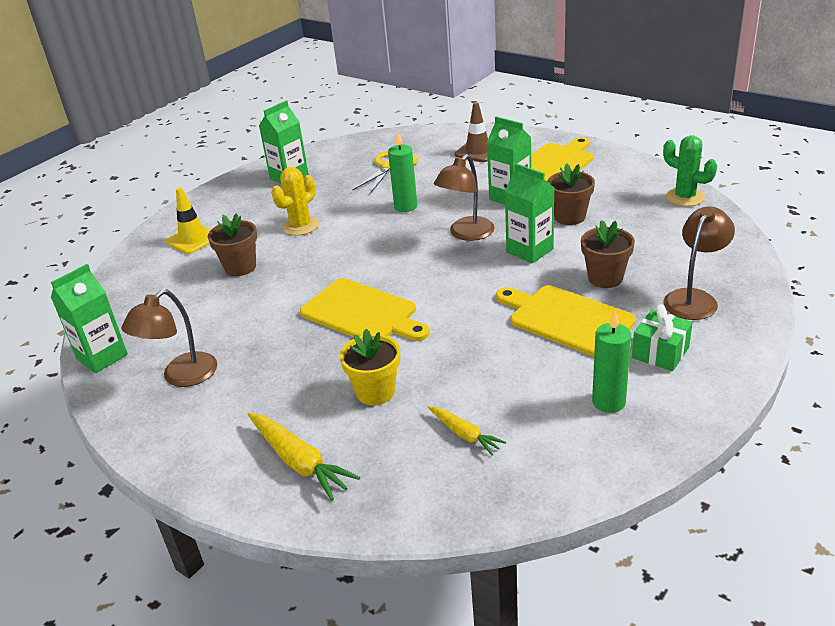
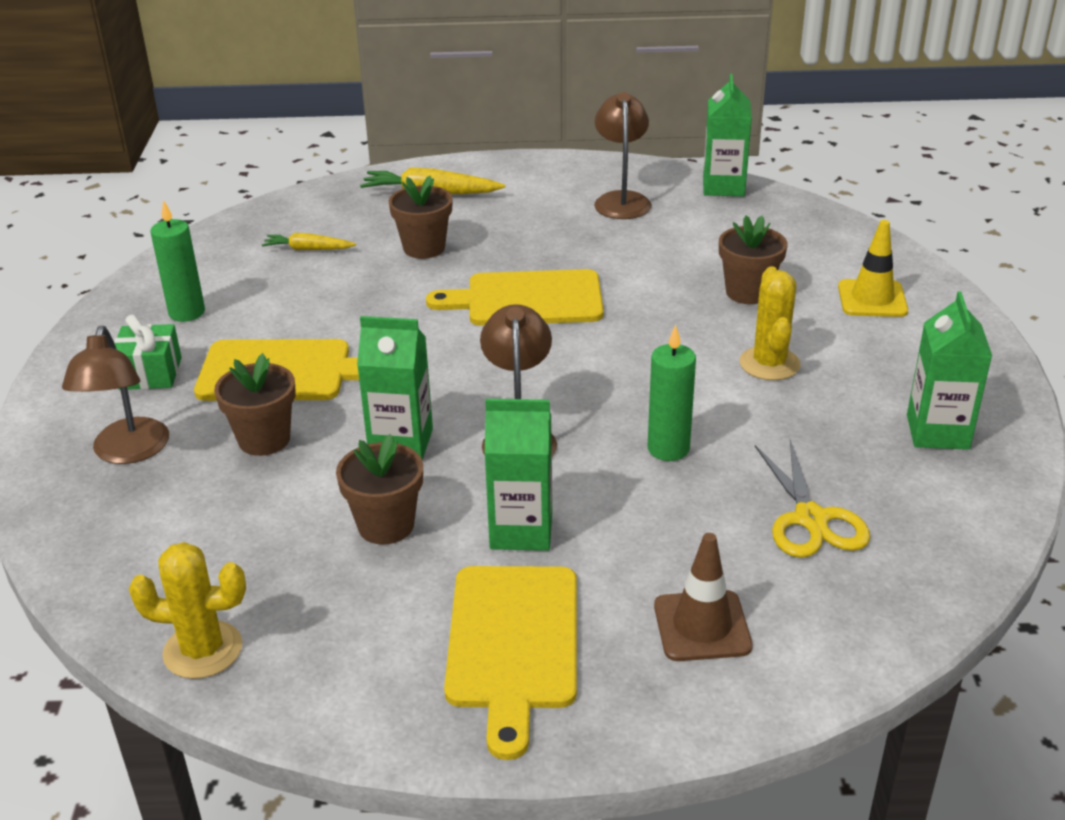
camera: 140 degrees right, 0 degrees up
(375, 392) = (424, 248): yellow flower pot -> brown flower pot
(685, 197) = (203, 650): green cactus -> yellow cactus

